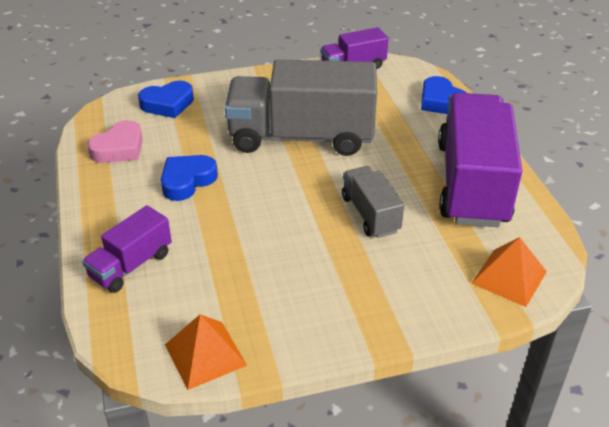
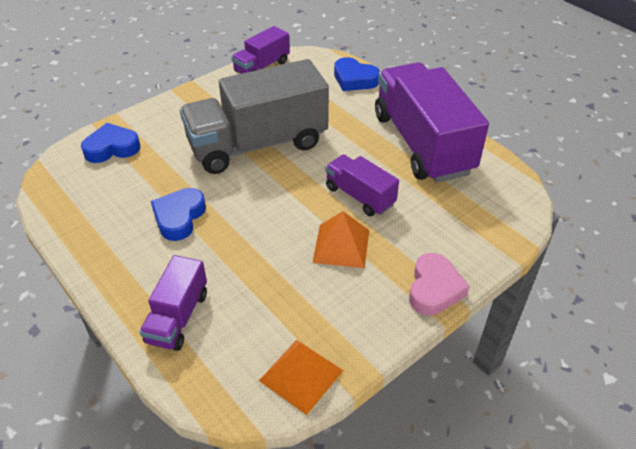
camera: 25 degrees left, 5 degrees up
(119, 148) = (91, 206): pink heart -> pink heart (434, 289)
(168, 104) = (112, 148): blue heart -> blue heart turned 150 degrees counterclockwise
(370, 214) = (360, 196): grey truck -> purple truck
(509, 277) = (498, 214): orange pyramid -> orange pyramid (341, 246)

